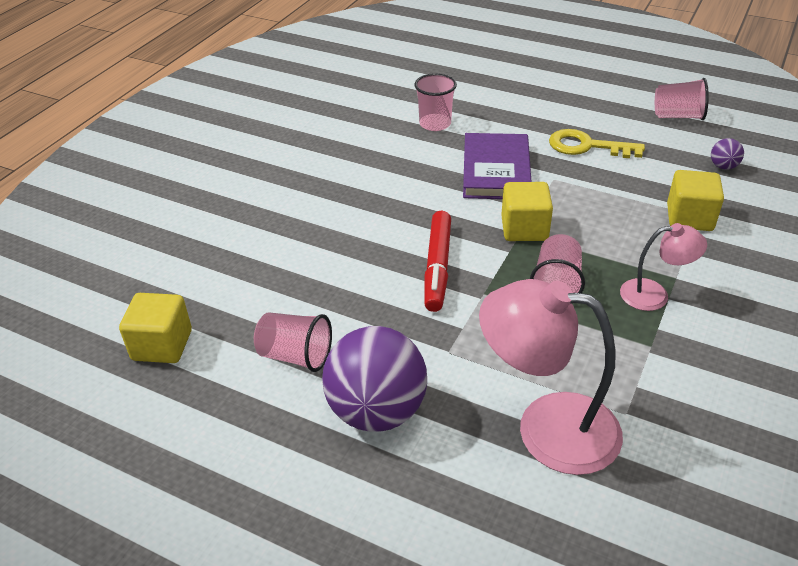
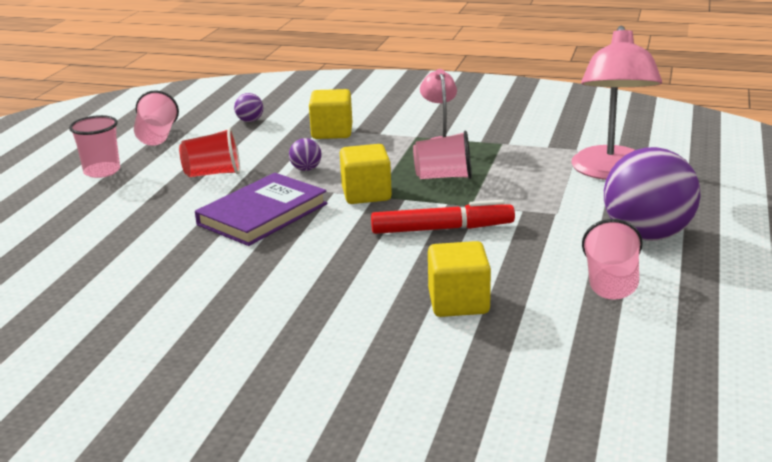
camera: 100 degrees left, 15 degrees down
(162, 345) = (653, 370): yellow cube -> yellow cube (458, 302)
(435, 124) = (153, 259): pink cup -> pink cup (102, 171)
(496, 170) = (262, 214): purple book -> purple book turned 45 degrees counterclockwise
(587, 146) = (213, 173): yellow key -> red cup
(589, 197) = (306, 169): none -> purple ball

